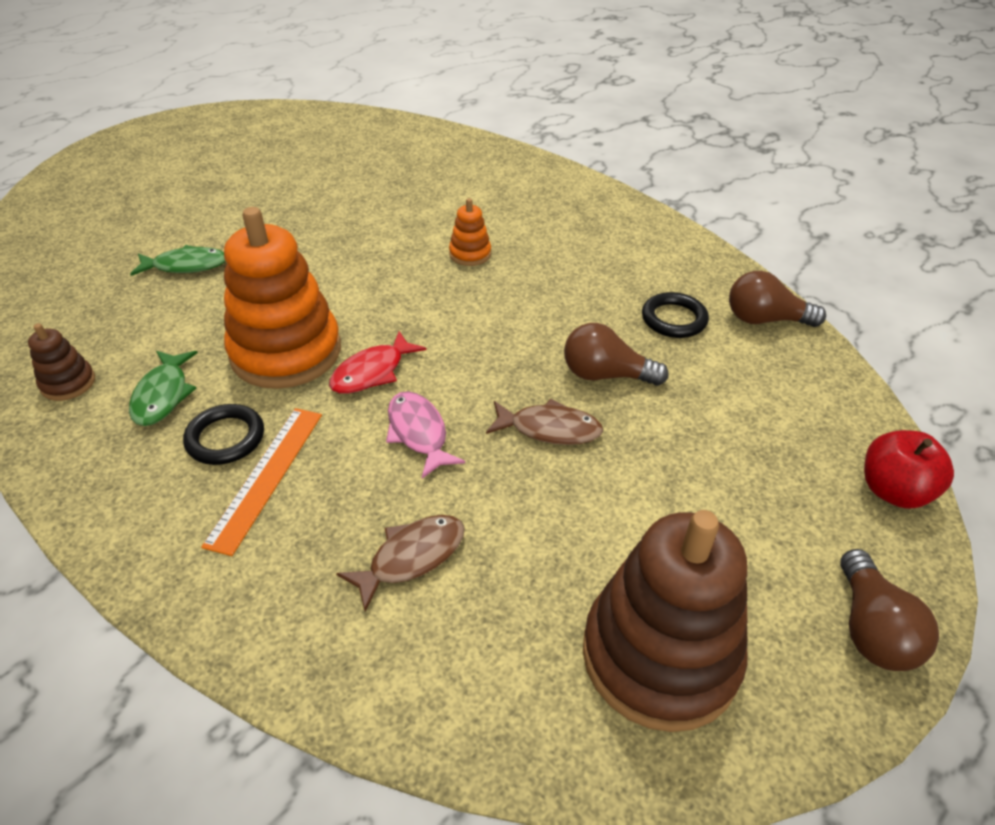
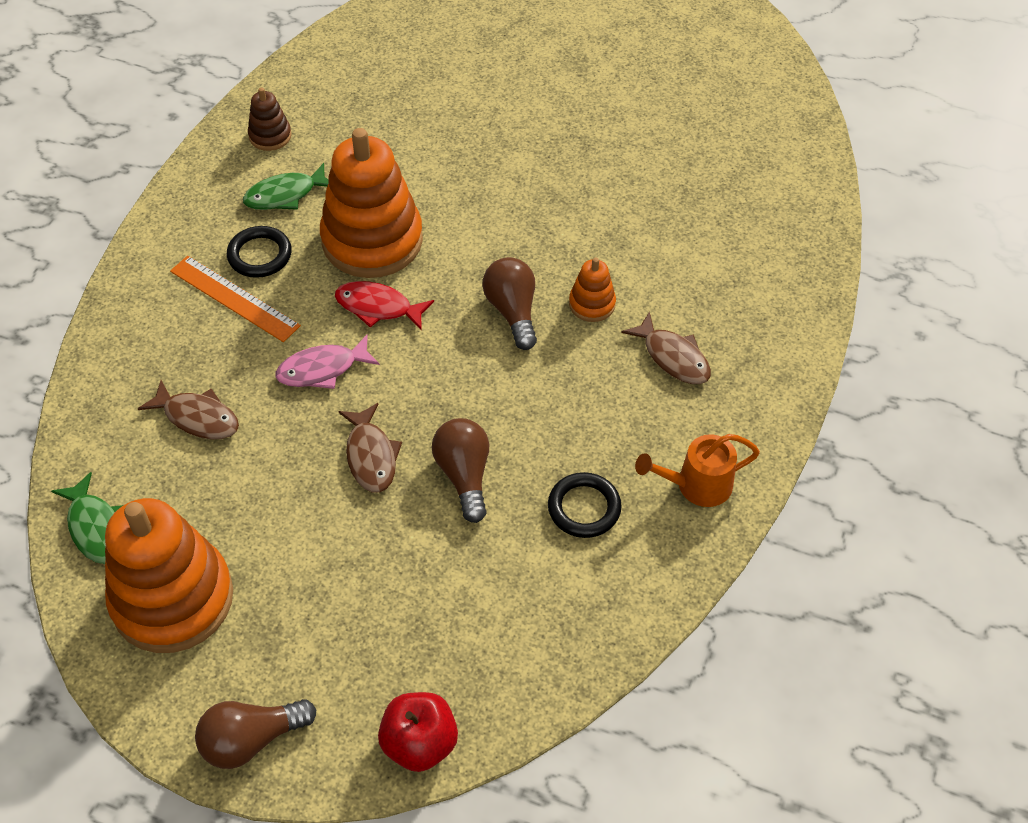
camera: 65 degrees right, 10 degrees up
(186, 266) = (445, 117): green fish -> green fish (96, 527)
(266, 476) = (234, 298): orange ruler -> orange ruler turned 45 degrees clockwise
(419, 433) = (322, 369): pink fish -> pink fish turned 150 degrees counterclockwise
(551, 234) = (673, 357): none -> brown fish
(660, 655) = (172, 598): brown stacking toy -> orange stacking toy
(678, 261) = (696, 485): none -> orange watering can
(764, 320) = (632, 590): brown light bulb -> brown light bulb (512, 311)

